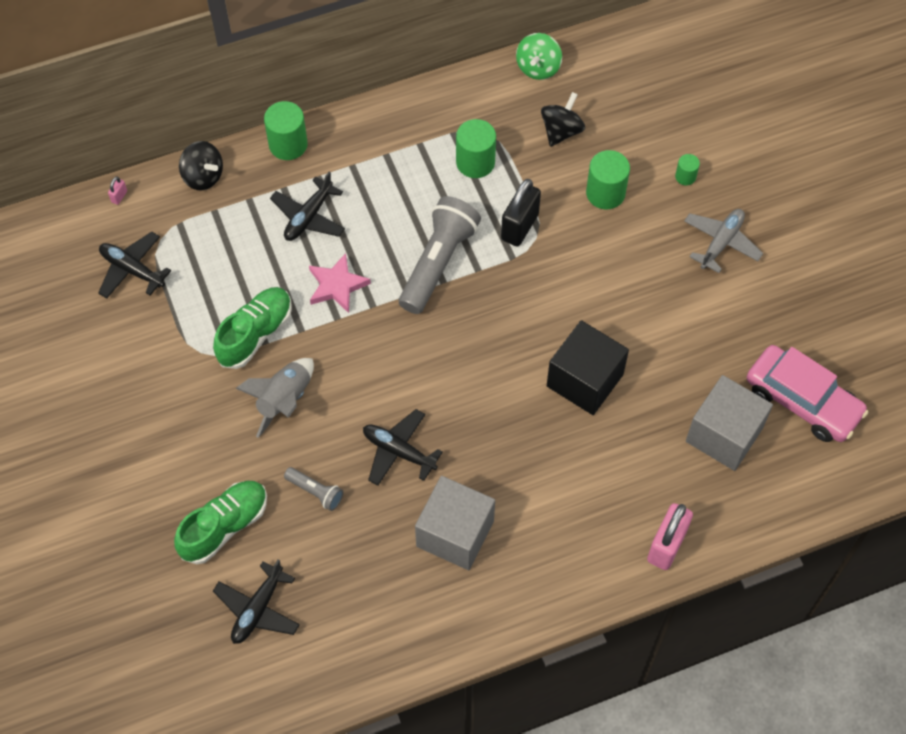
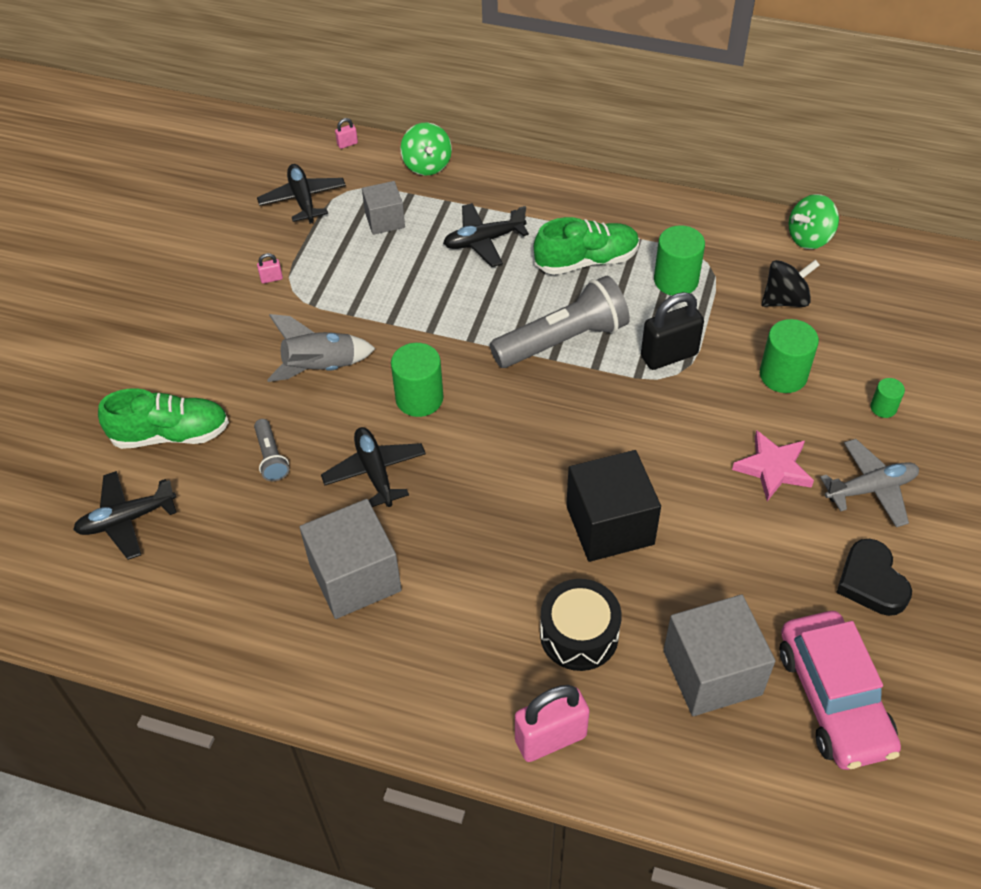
camera: 40 degrees right, 10 degrees down
(175, 353) = (271, 278): none -> pink padlock
(203, 176) = (427, 165): black spinning top -> green spinning top
(216, 246) = (385, 220): none -> grey cube
(255, 334) = (349, 302): green shoe -> green shoe (586, 261)
(288, 144) = (520, 179): green cylinder -> green cylinder (419, 398)
(337, 285) = (455, 306): pink star -> pink star (773, 468)
(628, 468) = (579, 634): none -> black drum
(768, 308) = (871, 582): none -> black heart

